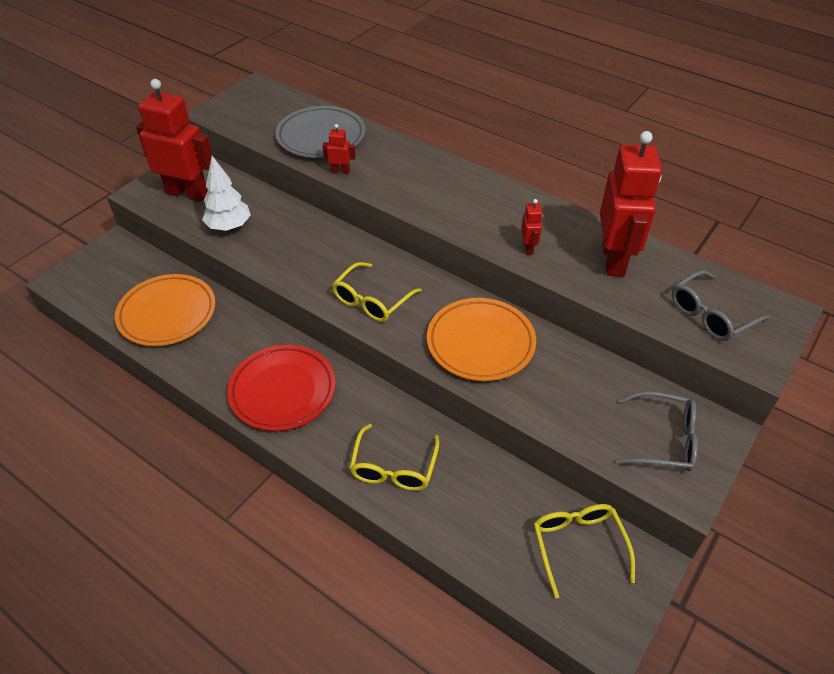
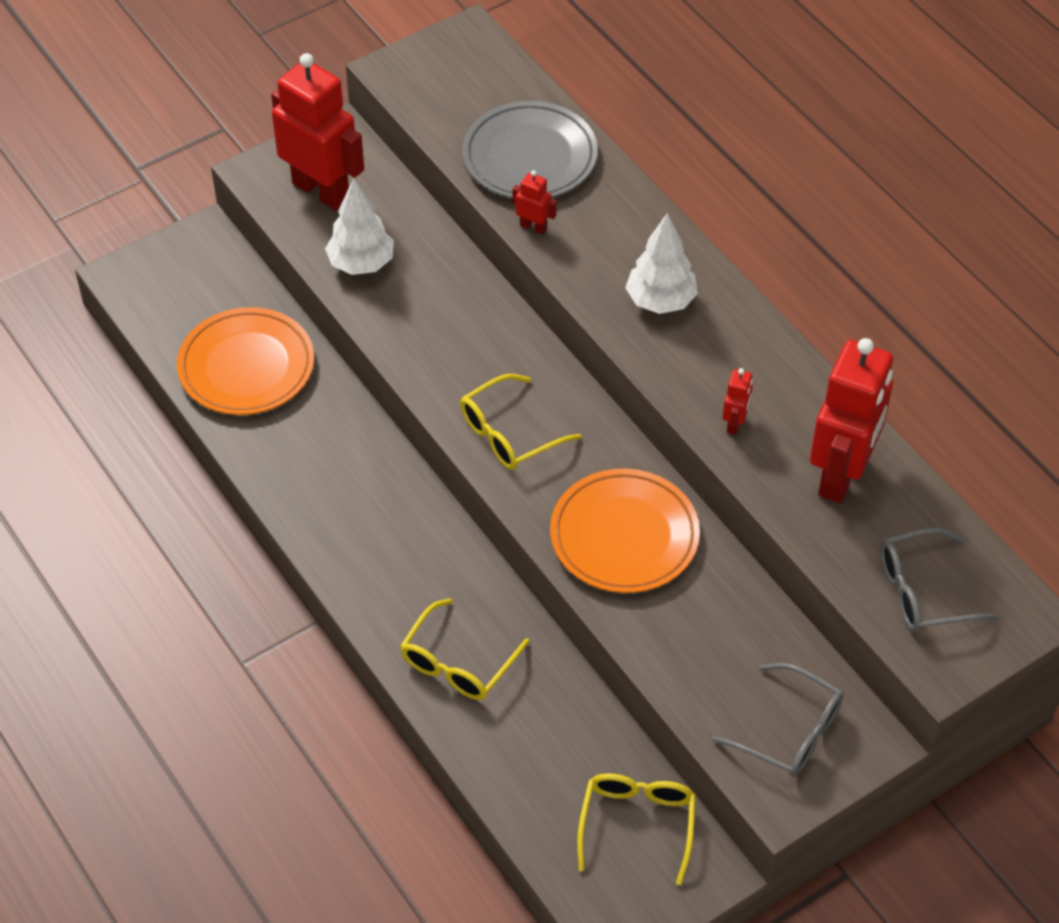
camera: 20 degrees right, 5 degrees up
(282, 391) = (359, 521): red plate -> none
(442, 192) = (660, 301): none -> white tree

